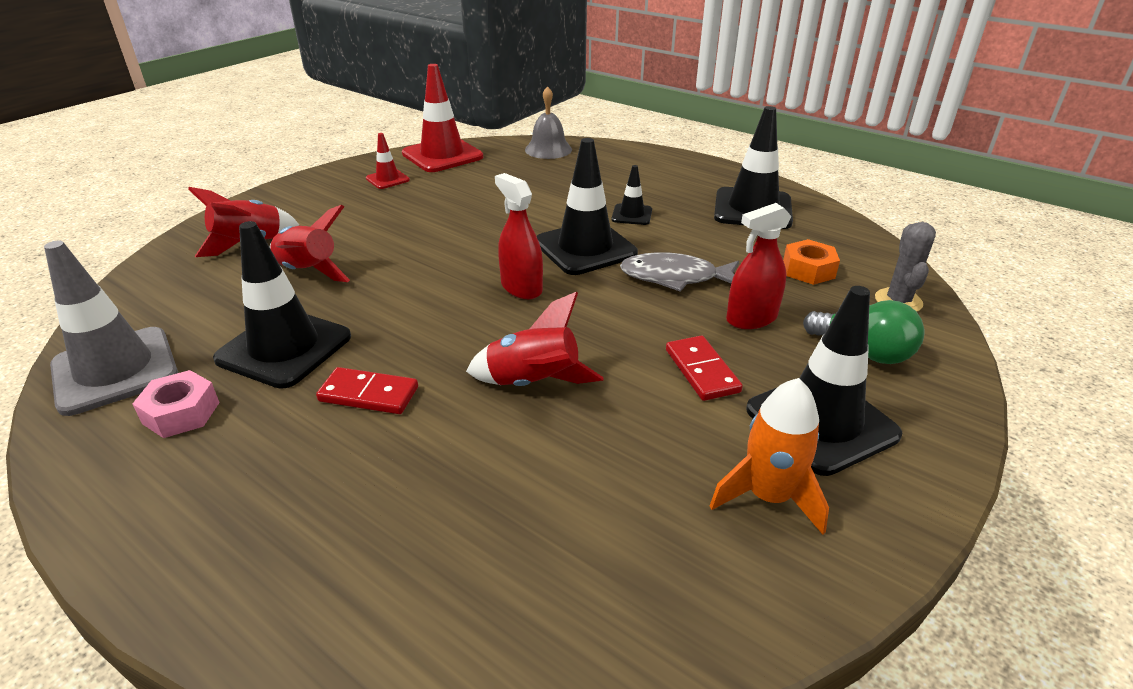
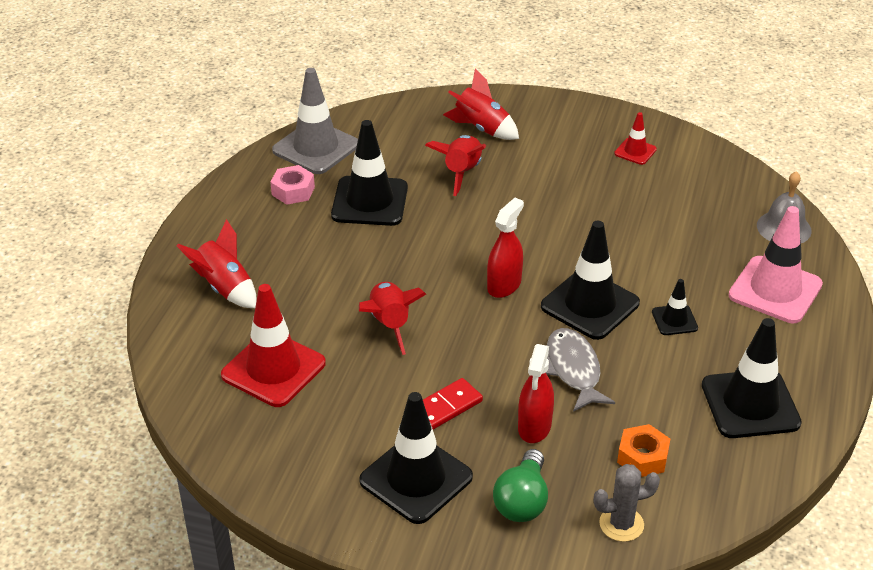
camera: 70 degrees right, 5 degrees up
(330, 543) = (224, 288): none -> red rocket
(369, 394) = (343, 255): red domino -> none
(442, 155) = (711, 164): red traffic cone -> red traffic cone (273, 369)
(620, 169) = (775, 290): none -> pink traffic cone
(751, 318) = (534, 426): red spray bottle -> red spray bottle turned 120 degrees counterclockwise
(768, 496) = (328, 457): orange rocket -> none

